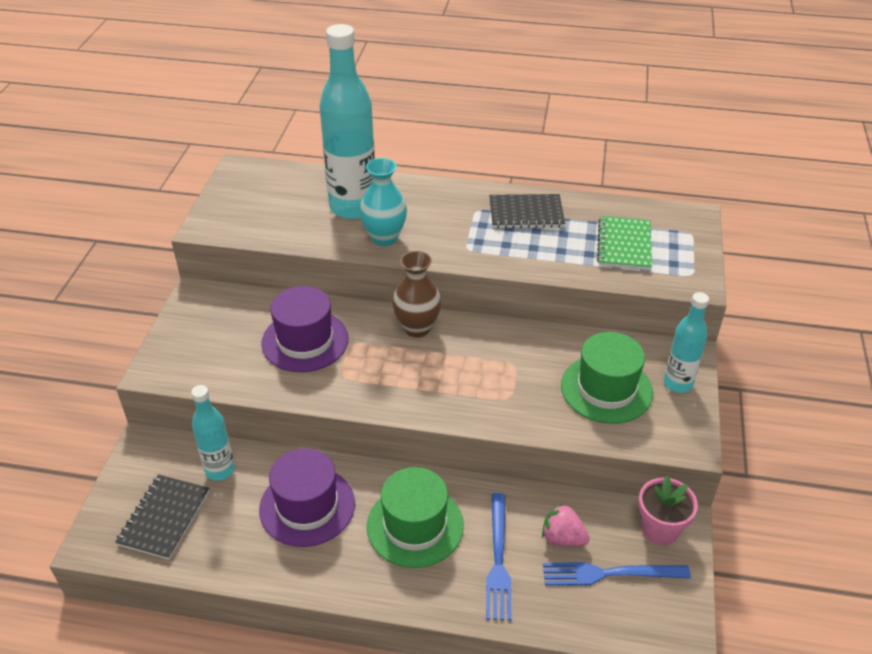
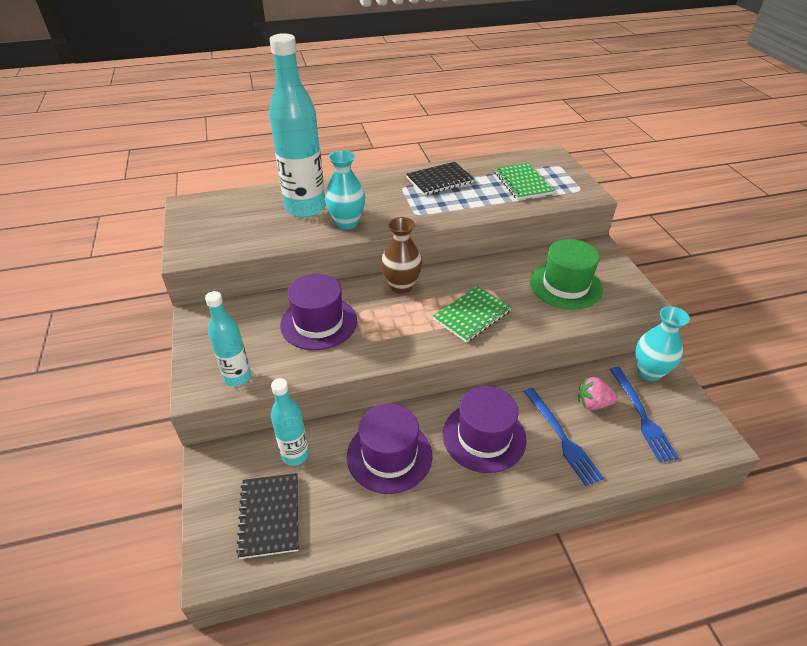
camera: 25 degrees left, 0 degrees up
(415, 525) = (484, 436): green hat -> purple hat
(470, 387) = (471, 315): none -> green notebook
(609, 573) = (642, 416): blue fork -> blue fork turned 75 degrees counterclockwise
(660, 529) = (649, 372): pink flower pot -> turquoise vase
(678, 383) = (607, 267): turquoise bottle -> turquoise bottle (237, 377)

